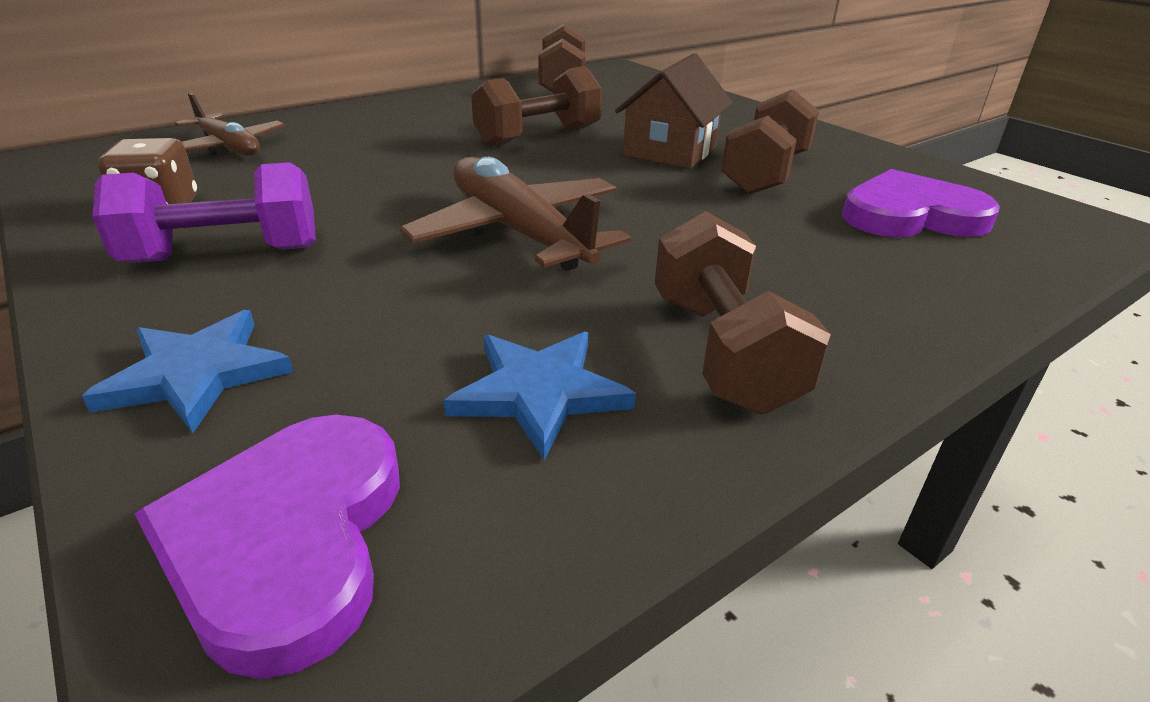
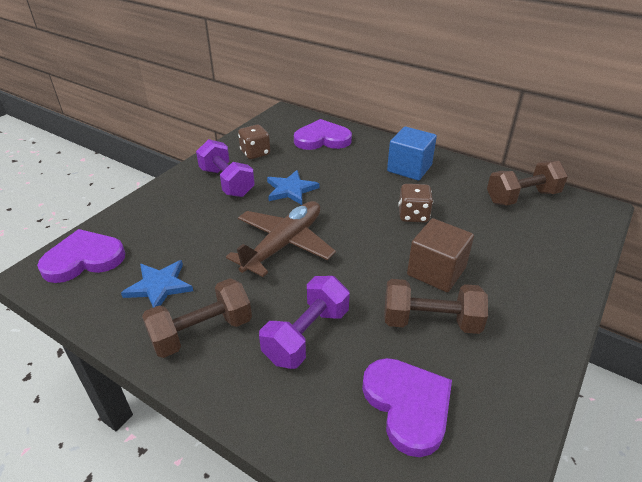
camera: 70 degrees right, 5 degrees up
(197, 374) = (152, 211): blue star -> blue star (291, 190)
(229, 147) = (322, 139): brown plane -> purple heart
(420, 115) = (409, 168): none -> blue cube
(538, 137) = (413, 215): brown dumbbell -> brown dice
(670, 151) = (436, 271): brown house -> brown cube
(765, 254) = (306, 335): none -> purple dumbbell

